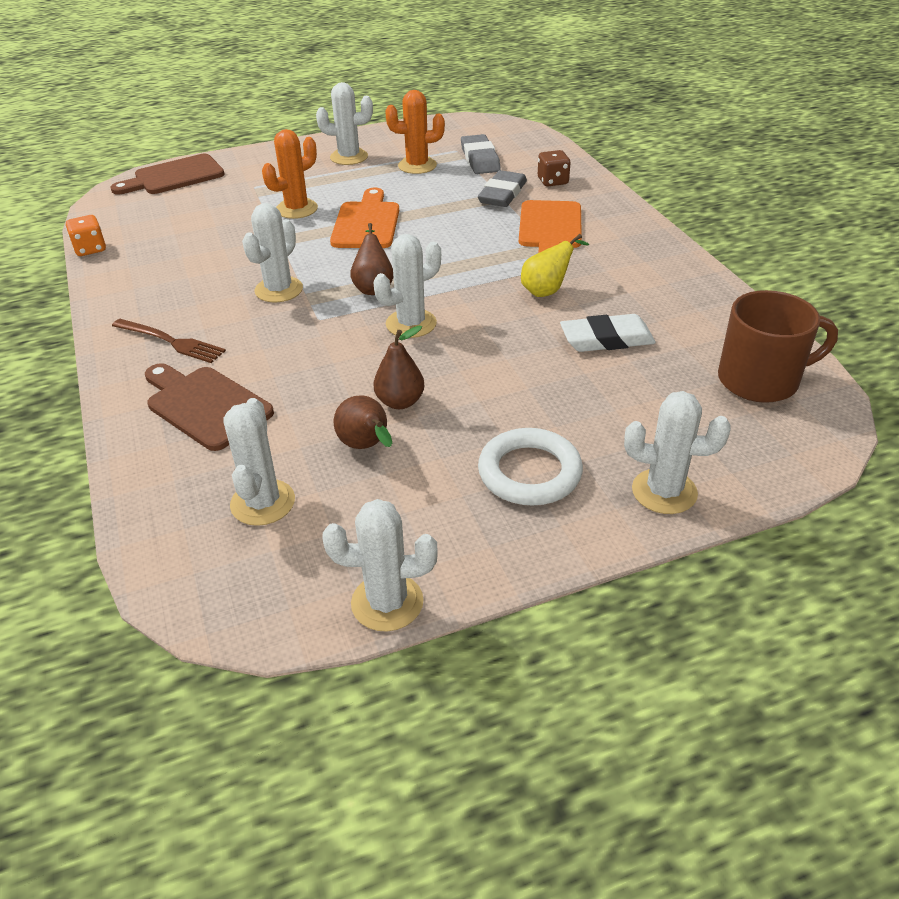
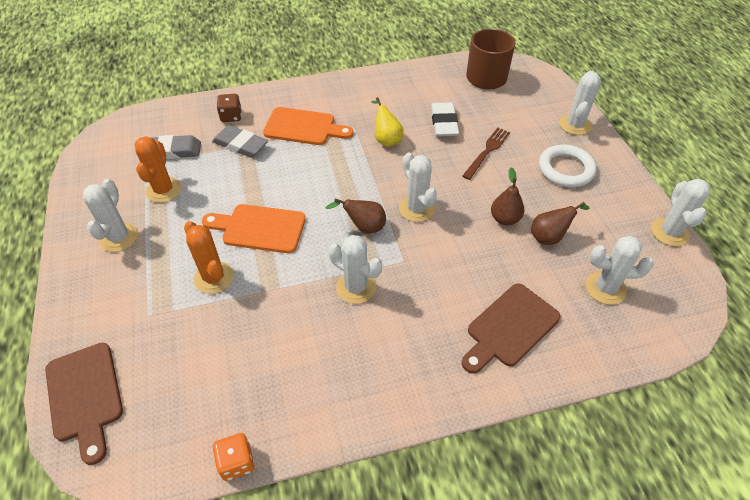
camera: 85 degrees left, 10 degrees up
(171, 342) = (424, 360): brown fork -> brown fork (487, 151)

